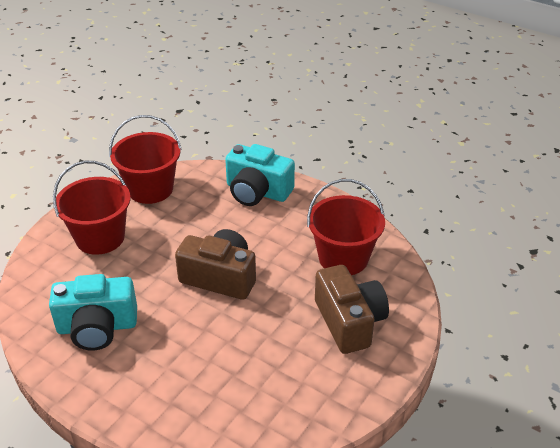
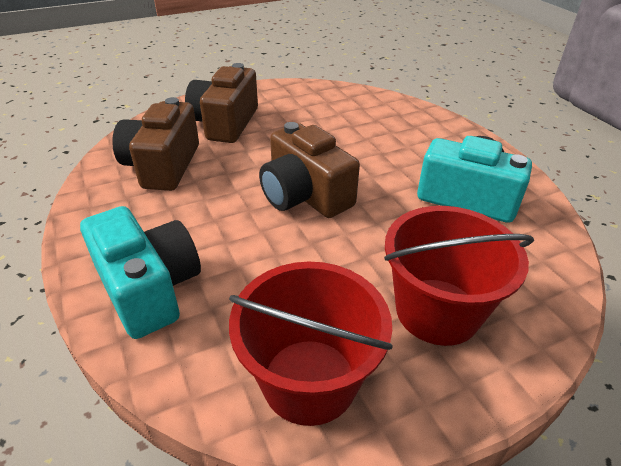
camera: 150 degrees left, 0 degrees up
(343, 258) = (162, 166): red bucket -> brown camera

